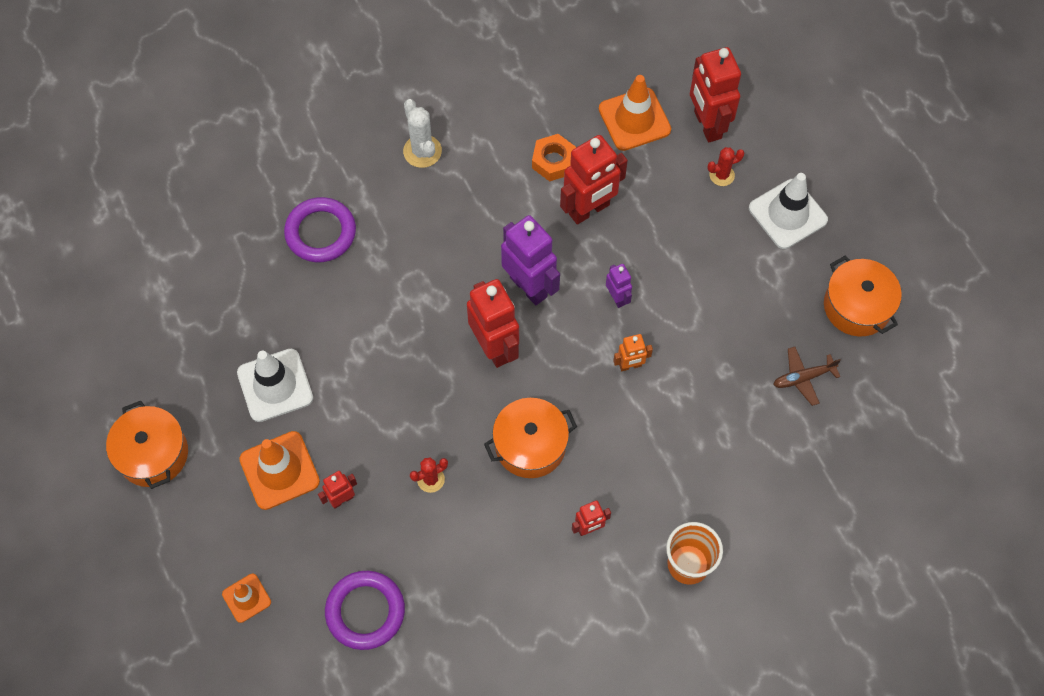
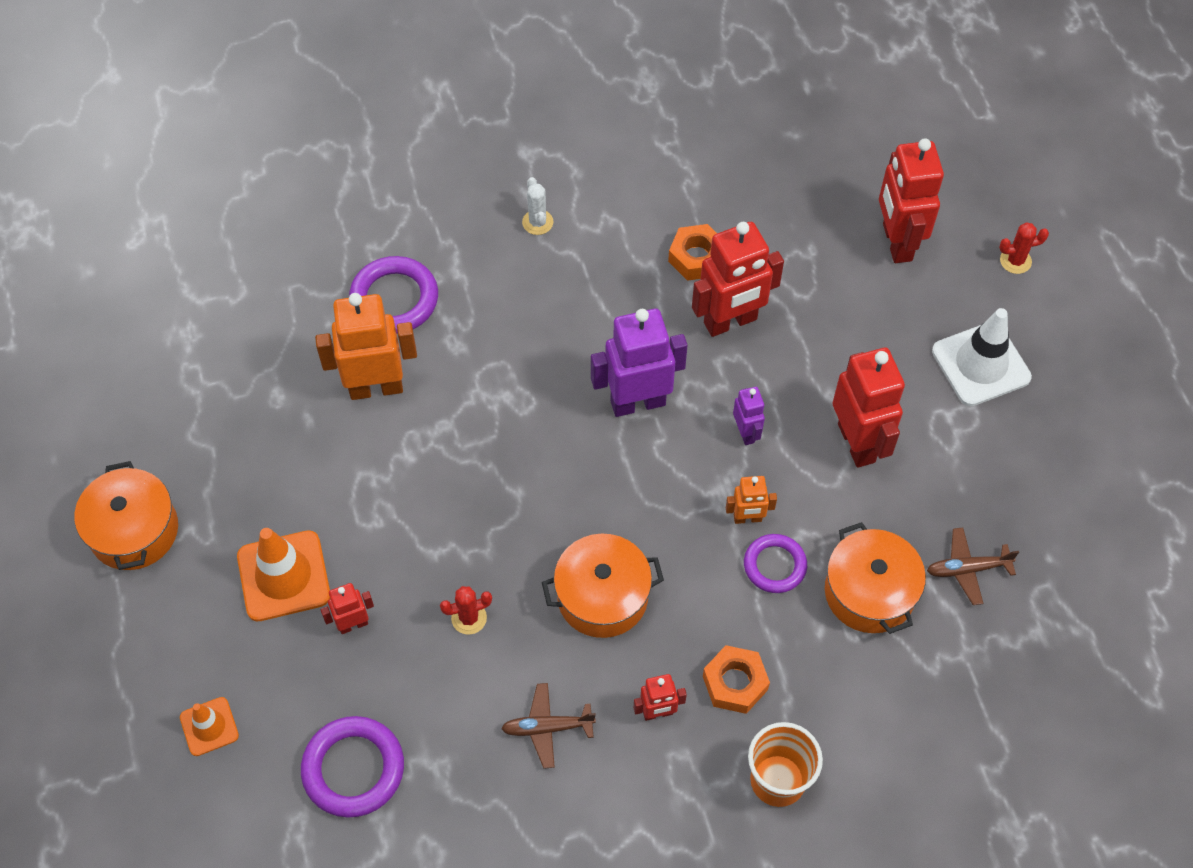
camera: 10 degrees right, 5 degrees down
(275, 385) = (300, 472): white traffic cone -> none
(321, 307) = (376, 387): none -> orange robot
(422, 151) = (537, 222): white cactus -> white cactus, size x0.65
(494, 347) = (581, 469): red robot -> red robot (857, 443)
(507, 554) = (547, 728): none -> brown plane
(529, 286) = (637, 402): purple robot -> purple robot turned 75 degrees counterclockwise
(634, 119) = (806, 223): orange traffic cone -> none
(643, 495) = (735, 683): none -> orange nut
(657, 399) = (774, 565): none -> purple ring
(722, 175) = (904, 305): red cactus -> red cactus (1015, 261)
(857, 306) = (1052, 491): orange pot -> orange pot (869, 592)

